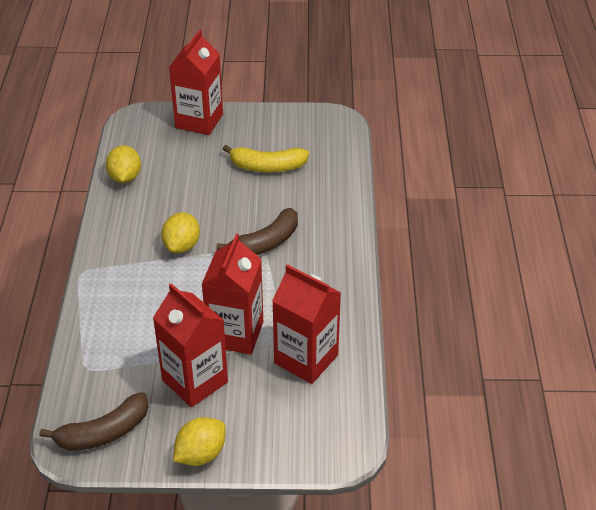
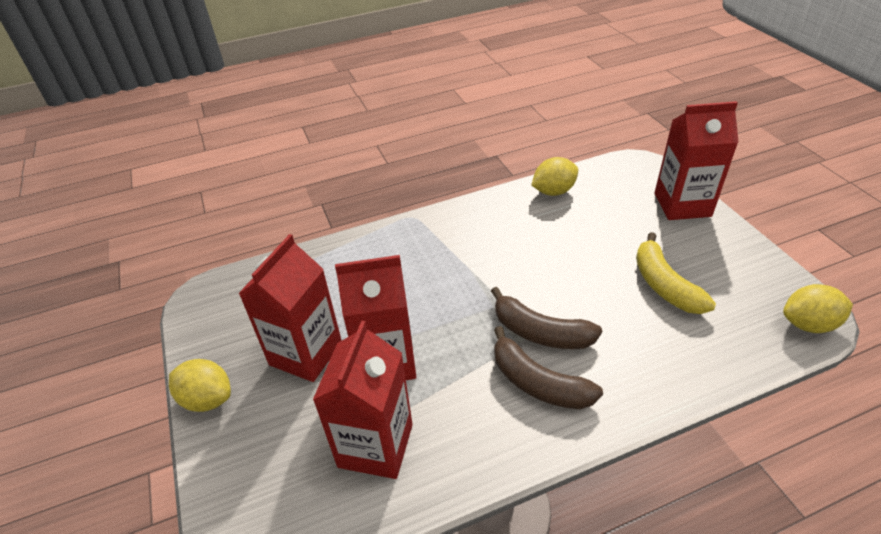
camera: 70 degrees right, 0 degrees up
(104, 432) = (221, 313): brown banana -> brown banana (538, 383)
(182, 246) = (489, 267): yellow lemon -> yellow lemon (808, 324)

